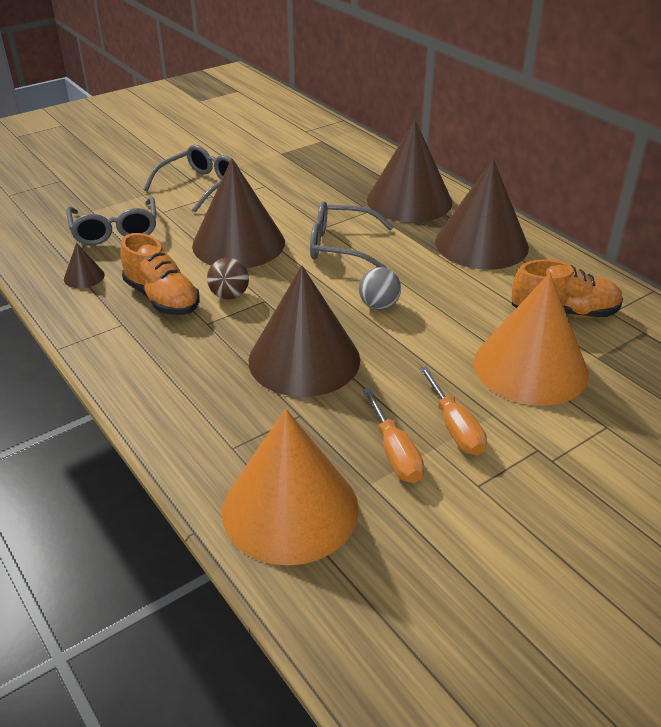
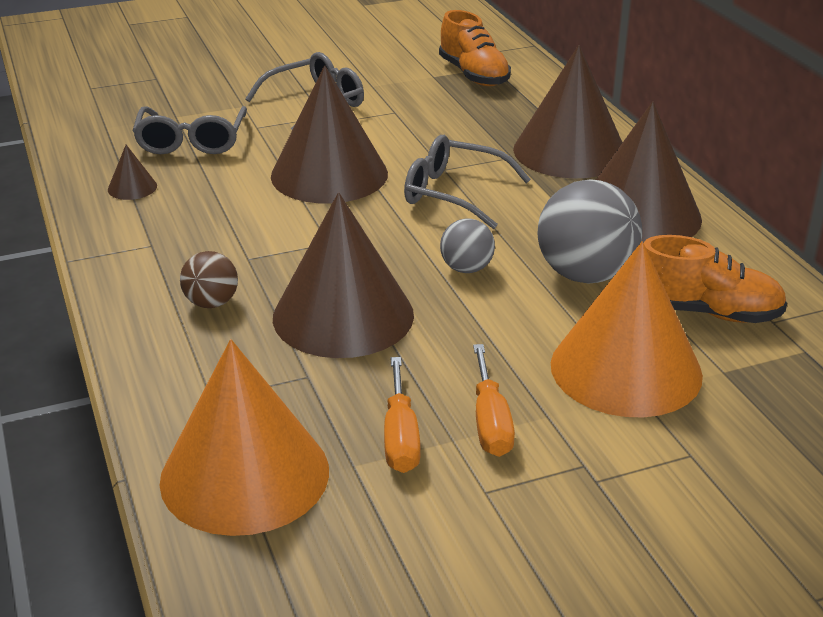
camera: 15 degrees right, 5 degrees down
(162, 298) = (209, 223): orange shoe -> orange shoe (473, 75)
(229, 295) = (289, 231): brown ball -> brown ball (211, 303)
(466, 297) = (585, 275): none -> grey ball

